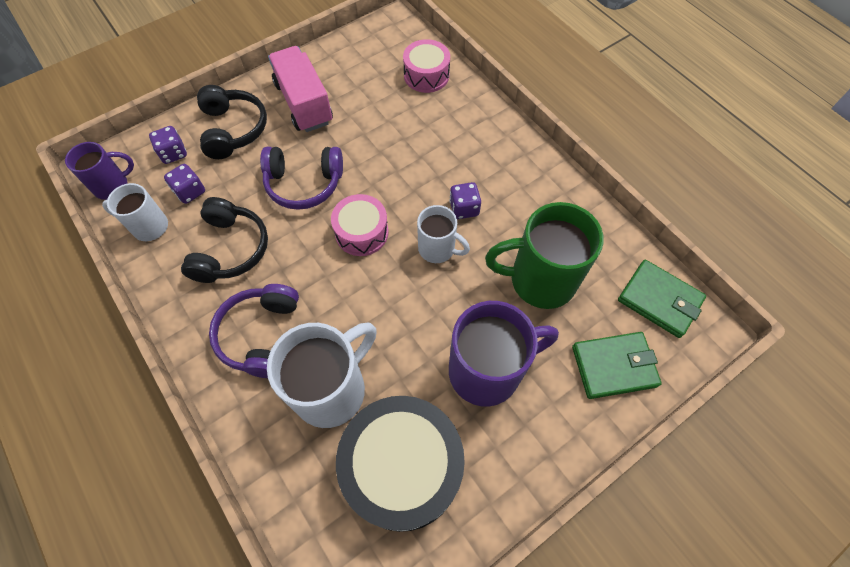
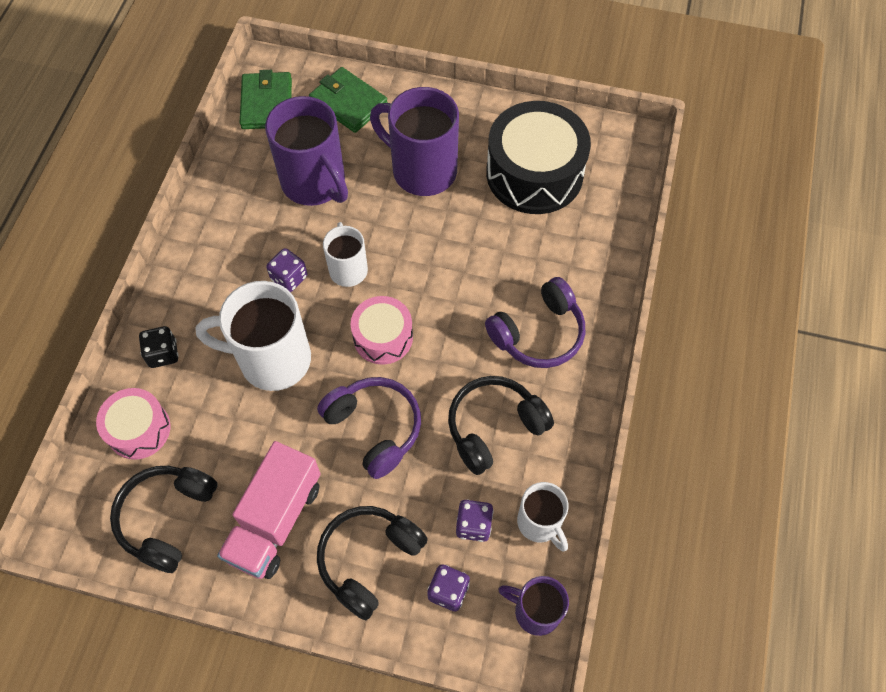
camera: 130 degrees left, 0 degrees up
(332, 389) = (528, 252): white mug -> white mug (272, 359)
(358, 61) = (167, 518): none -> black headphones
(468, 111) = (163, 354): none -> black dice
(540, 280) = (315, 183): green mug -> purple mug

